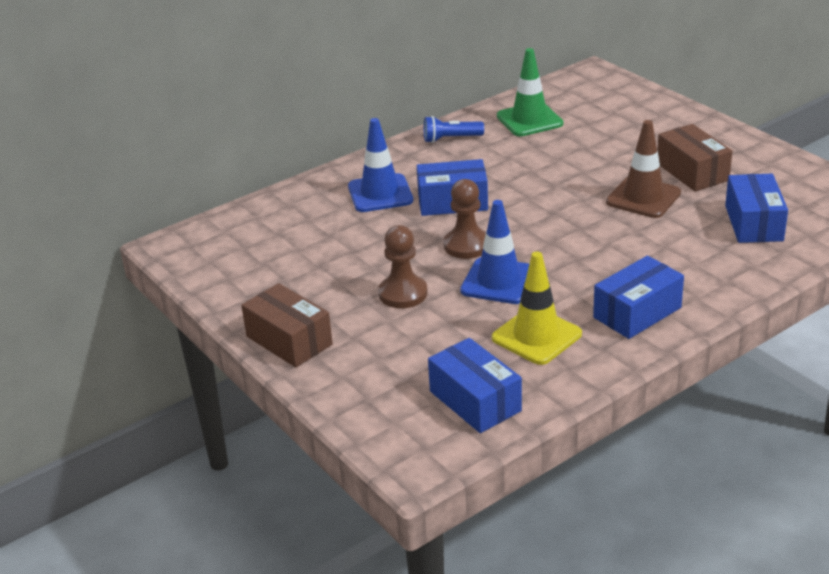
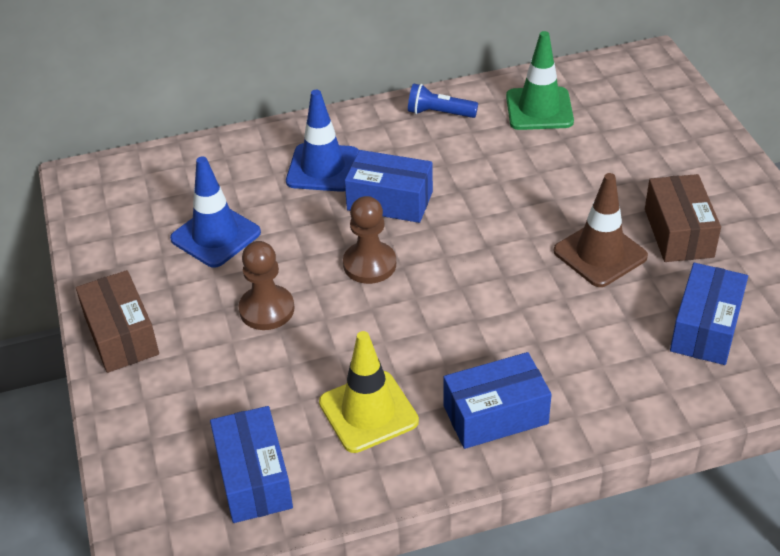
camera: 20 degrees right, 10 degrees up
(499, 281) = (374, 324): blue traffic cone -> blue traffic cone (215, 236)

